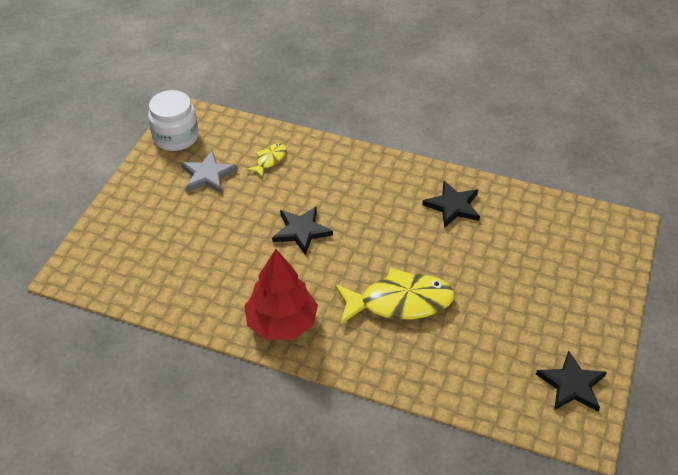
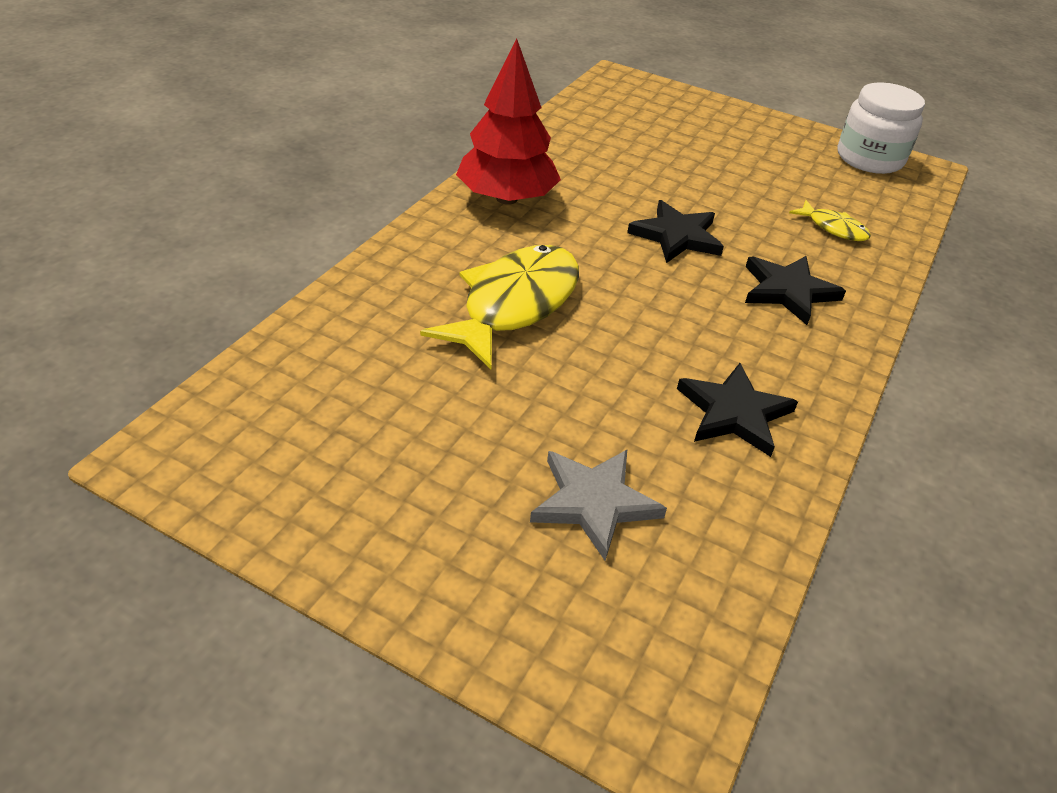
camera: 95 degrees right, 5 degrees down
(208, 175) = (792, 174): grey star -> grey star (594, 502)
(400, 302) = (514, 304): yellow fish -> yellow fish turned 150 degrees counterclockwise
(572, 385) = (265, 469): black star -> black star (788, 291)

